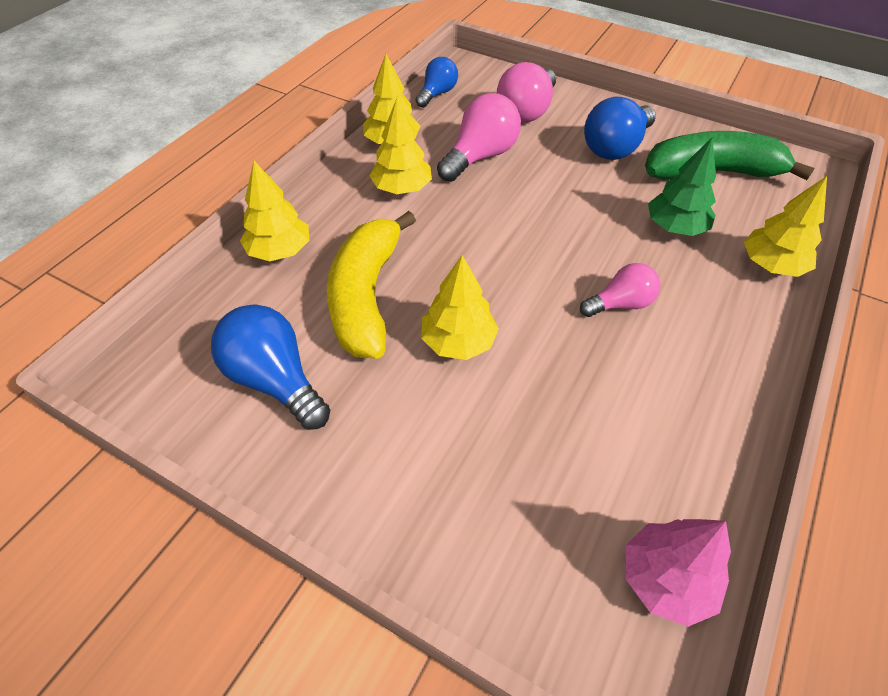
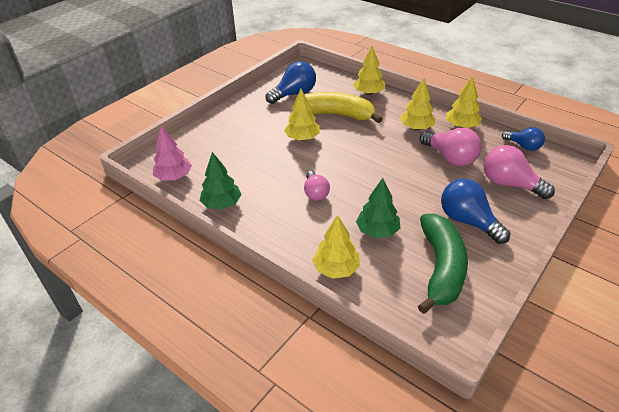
camera: 100 degrees right, 10 degrees down
(711, 446) = (222, 204): none -> green tree

